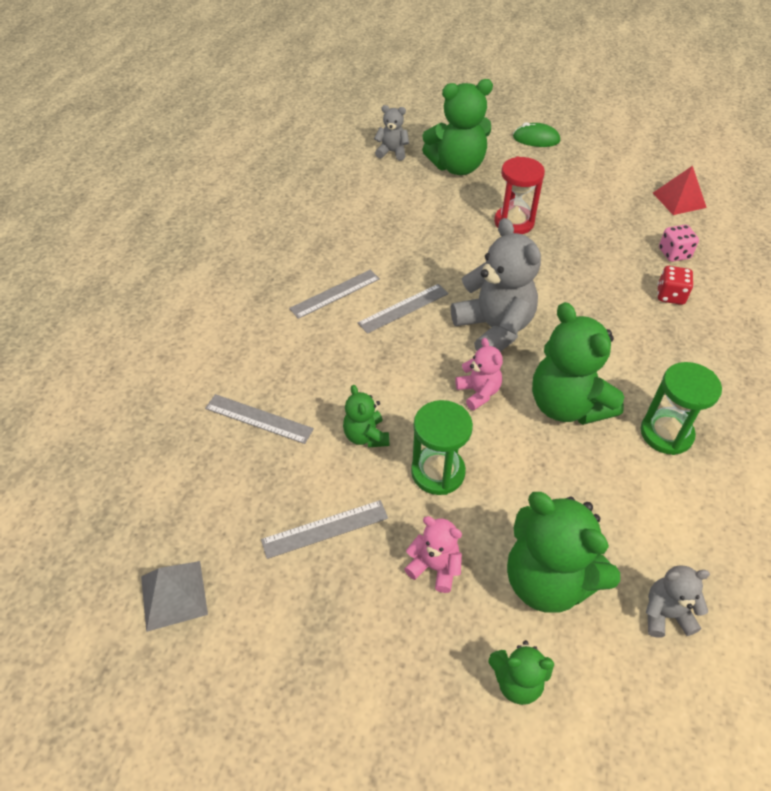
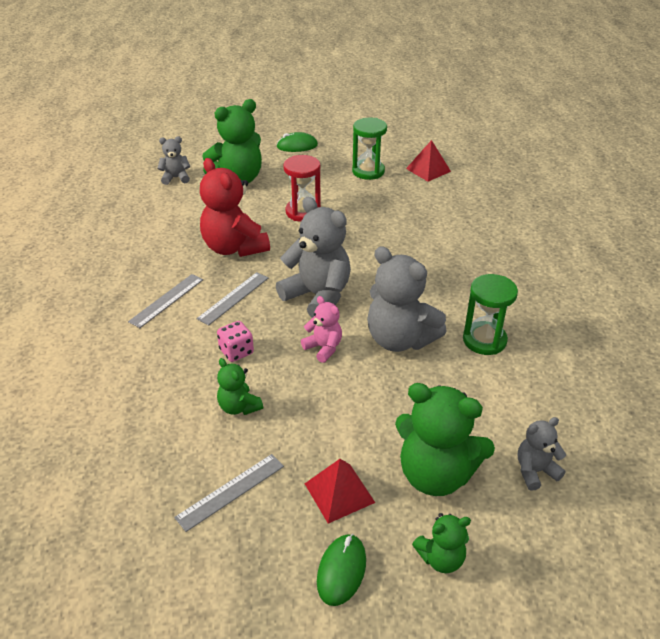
camera: 20 degrees left, 10 degrees down
(174, 595) = (107, 590): grey pyramid -> none
(258, 419) = (133, 419): grey ruler -> none
(405, 657) = (341, 571): none -> green mouse
(424, 249) = (234, 248): none -> red teddy bear
(435, 567) = (339, 493): pink teddy bear -> red pyramid
(438, 472) = (313, 418): green hourglass -> green hourglass (368, 171)
(567, 405) = (400, 339): green teddy bear -> grey teddy bear
(670, 296) = (448, 240): red dice -> none
(674, 254) = (439, 209): pink dice -> pink dice (236, 351)

